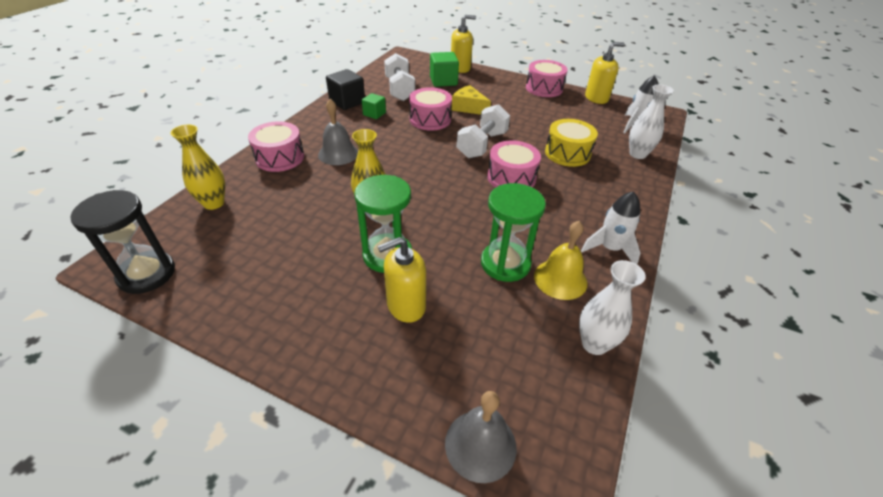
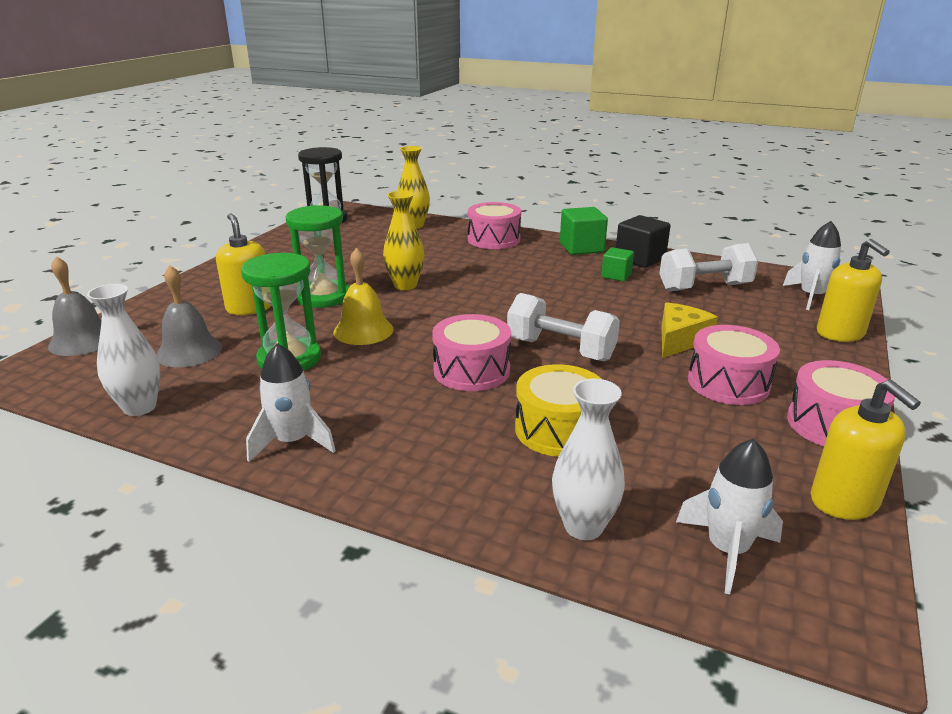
camera: 90 degrees right, 15 degrees down
(338, 153) = (509, 263): grey bell -> grey bell (189, 351)
(417, 65) = (811, 297): none -> white rocket
(430, 119) = (620, 311): pink drum -> pink drum (728, 383)
(443, 81) = (767, 319): green cube -> green cube (581, 248)
(560, 279) = (249, 394): yellow bell -> yellow bell (363, 330)

